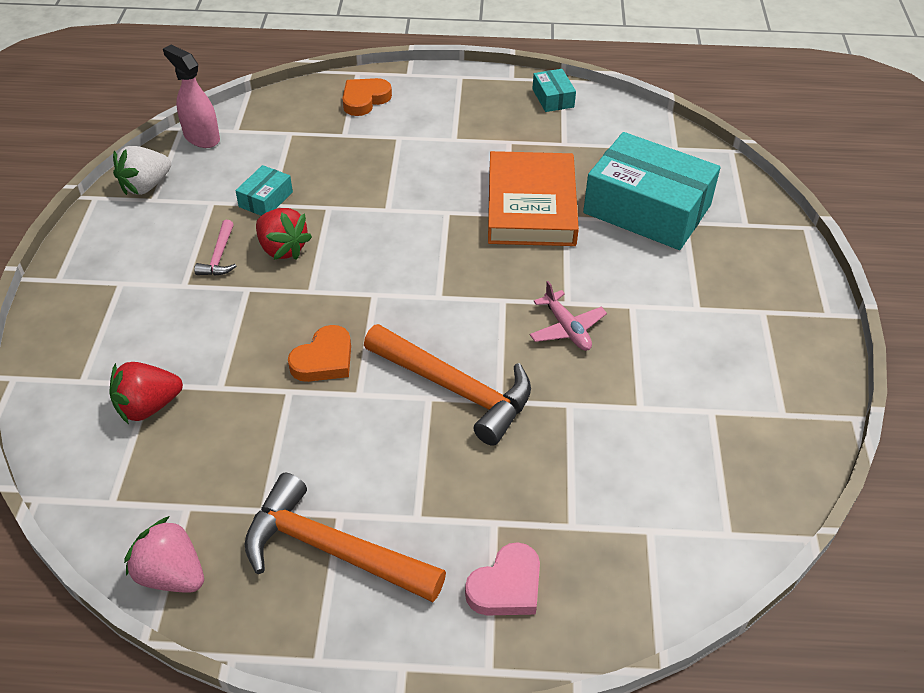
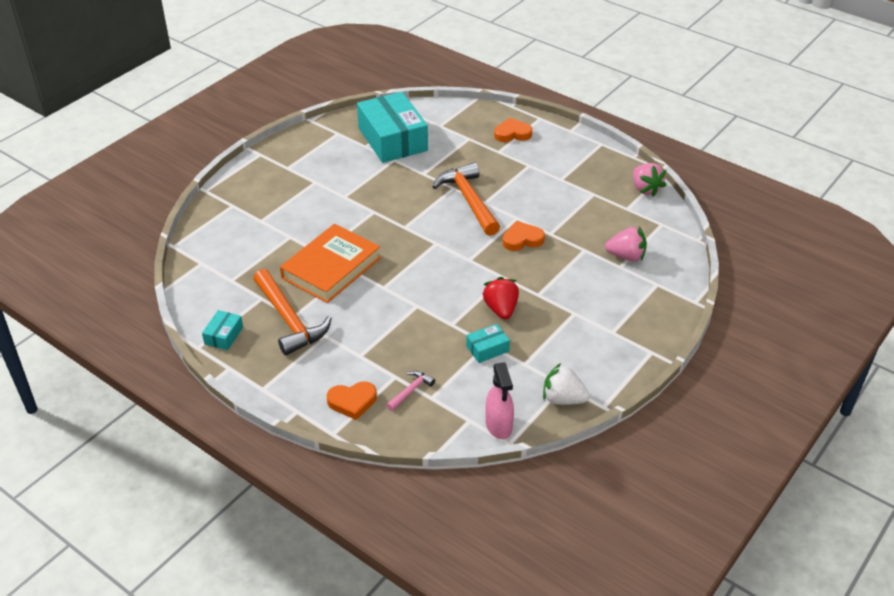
camera: 145 degrees left, 5 degrees down
(146, 186) = (563, 399): white strawberry -> white strawberry turned 150 degrees counterclockwise
(148, 406) = (626, 256): red strawberry -> pink strawberry
(219, 257) = (542, 321): pink hammer -> pink hammer (411, 391)
(331, 550) = (573, 170): orange hammer -> orange hammer (289, 320)
(506, 586) = (512, 134): pink heart -> orange heart
(566, 328) = (388, 201): pink plane -> none
(647, 209) = (270, 236): turquoise box -> turquoise box (392, 139)

